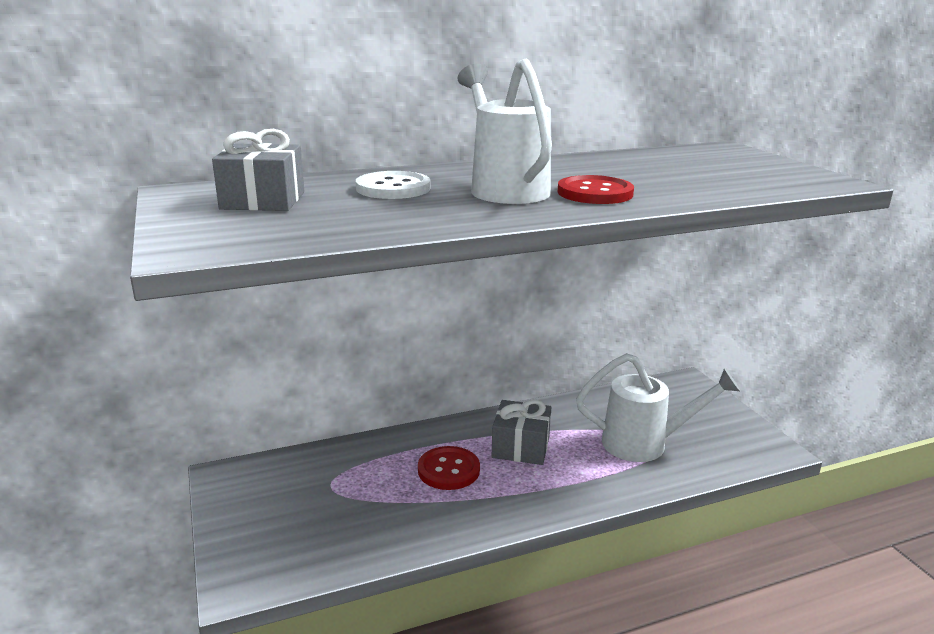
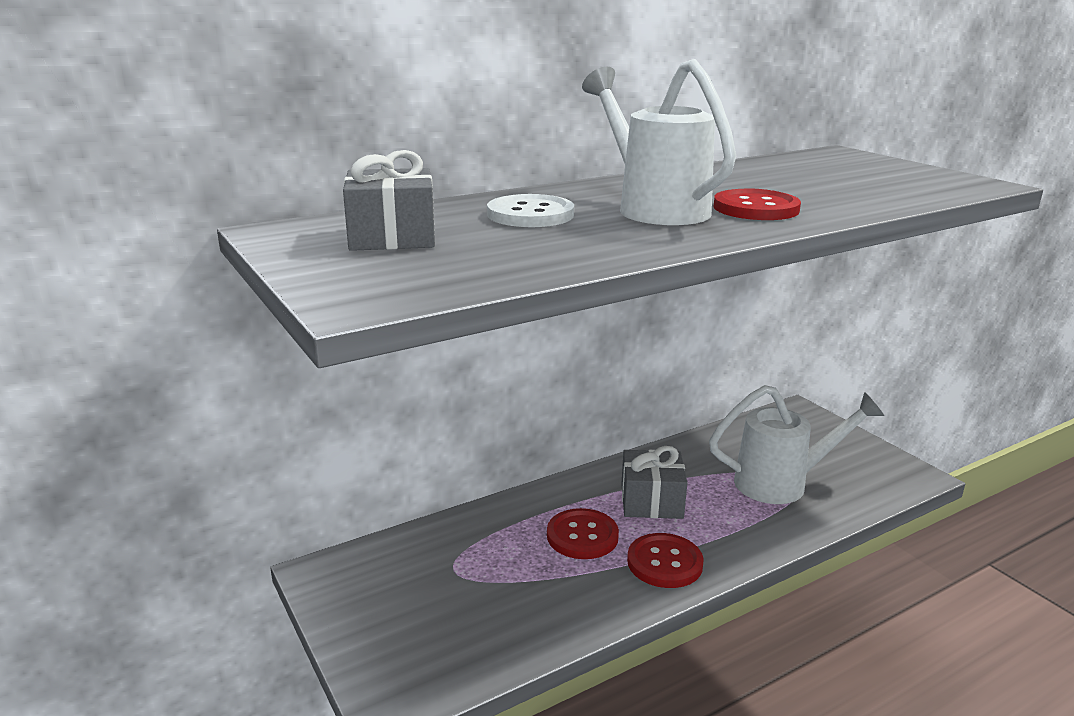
camera: 10 degrees left, 0 degrees up
(510, 500) = (664, 563): none -> red button

